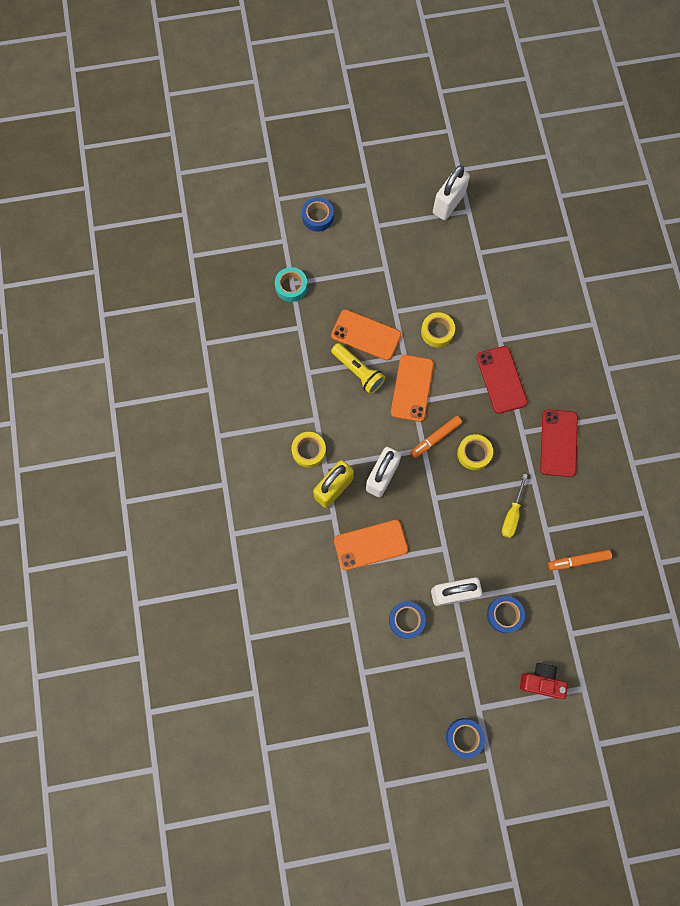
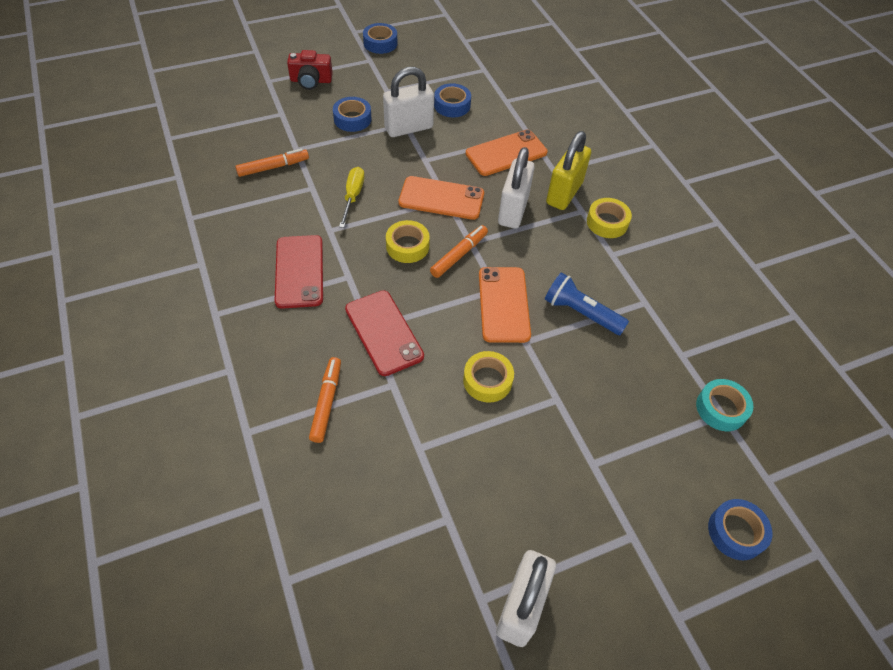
camera: 165 degrees right, 20 degrees down
(358, 371) = (581, 313): yellow flashlight -> blue flashlight
(366, 335) = (587, 359): orange phone -> orange phone (441, 198)
(543, 335) = (326, 402): none -> orange marker

